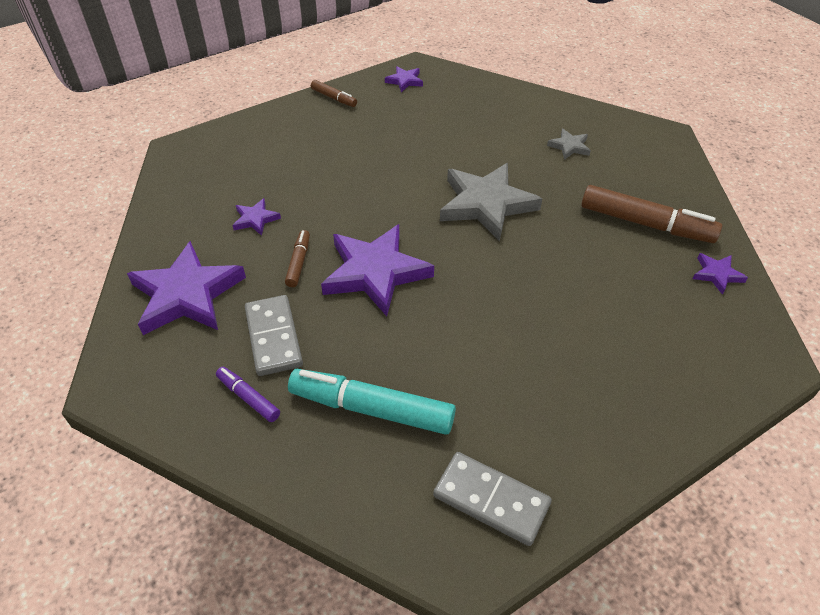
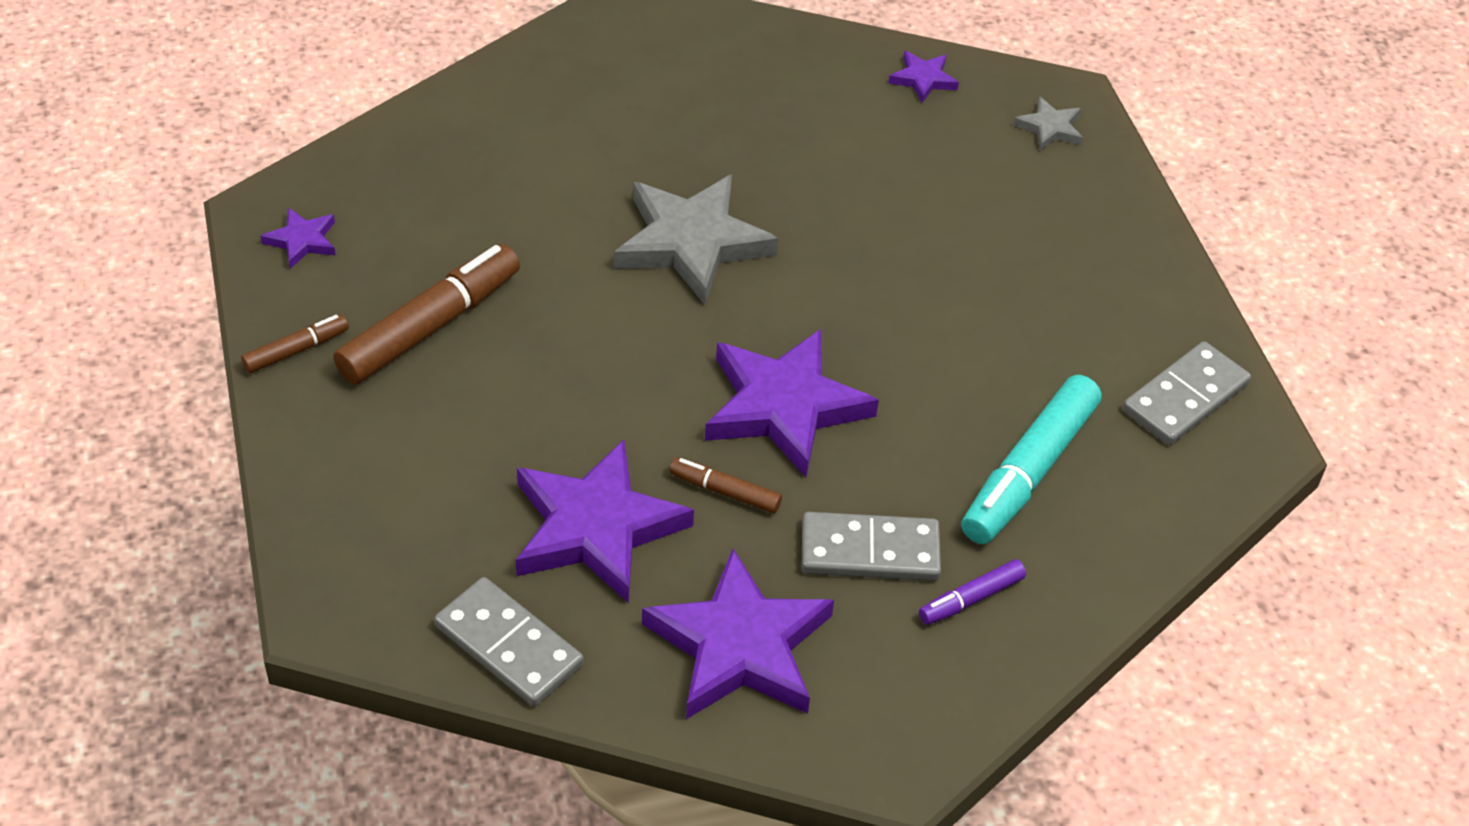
camera: 75 degrees left, 0 degrees up
(169, 208) = (508, 646): none -> grey domino
(255, 219) = (595, 528): purple star -> purple star, size x2.17
(569, 146) = (603, 109): grey star -> grey star (1050, 128)
(646, 224) = (806, 101): brown marker -> brown marker (430, 326)

